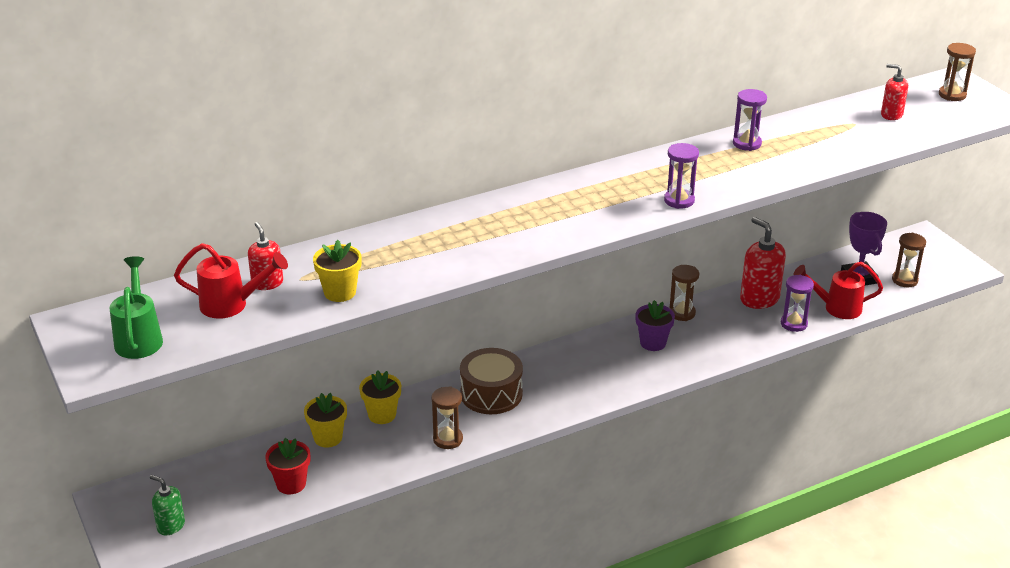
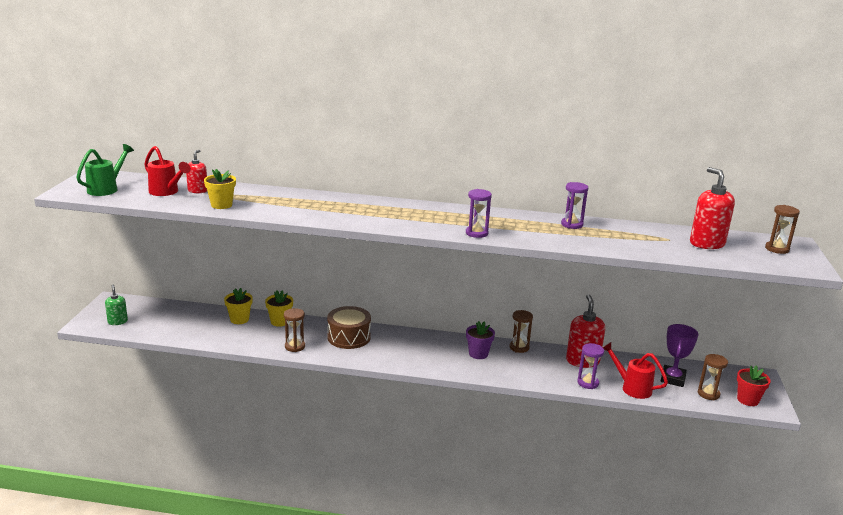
camera: 35 degrees right, 10 degrees down
(291, 484) = (192, 330): red flower pot -> red flower pot (747, 400)
(891, 115) = (706, 243): red soap dispenser -> red soap dispenser, size x1.71

